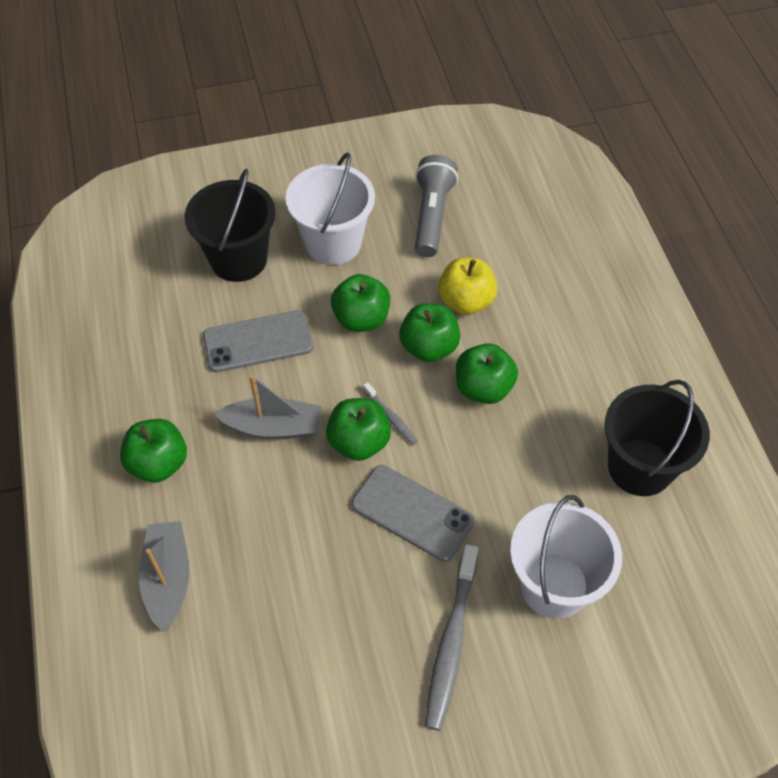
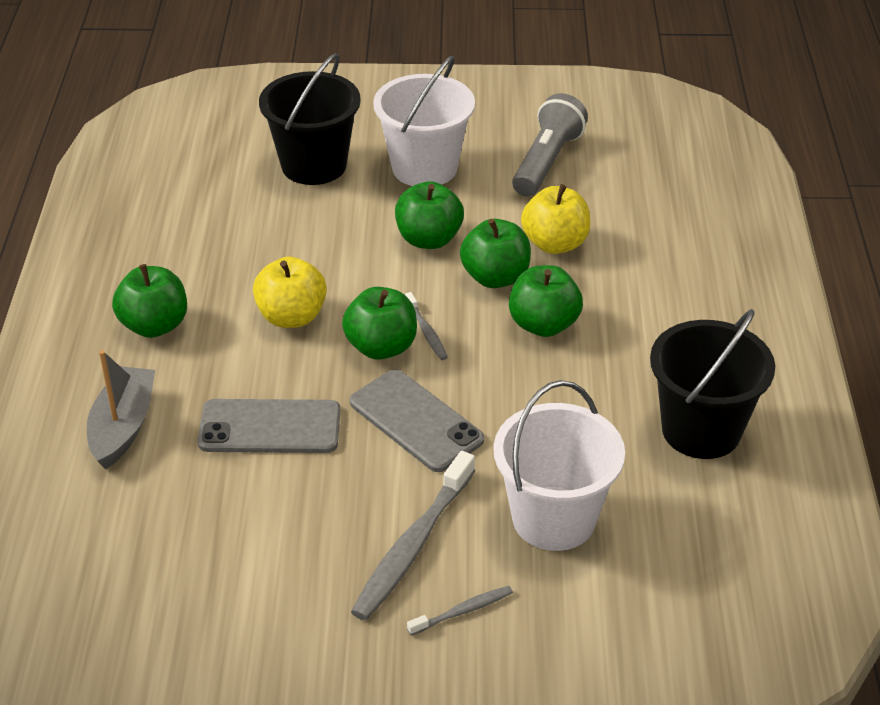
camera: 15 degrees right, 15 degrees down
(258, 342) = (306, 240): grey phone -> grey phone (270, 427)
(273, 427) = (291, 316): grey boat -> yellow apple
(512, 698) = (462, 611): none -> grey toothbrush

